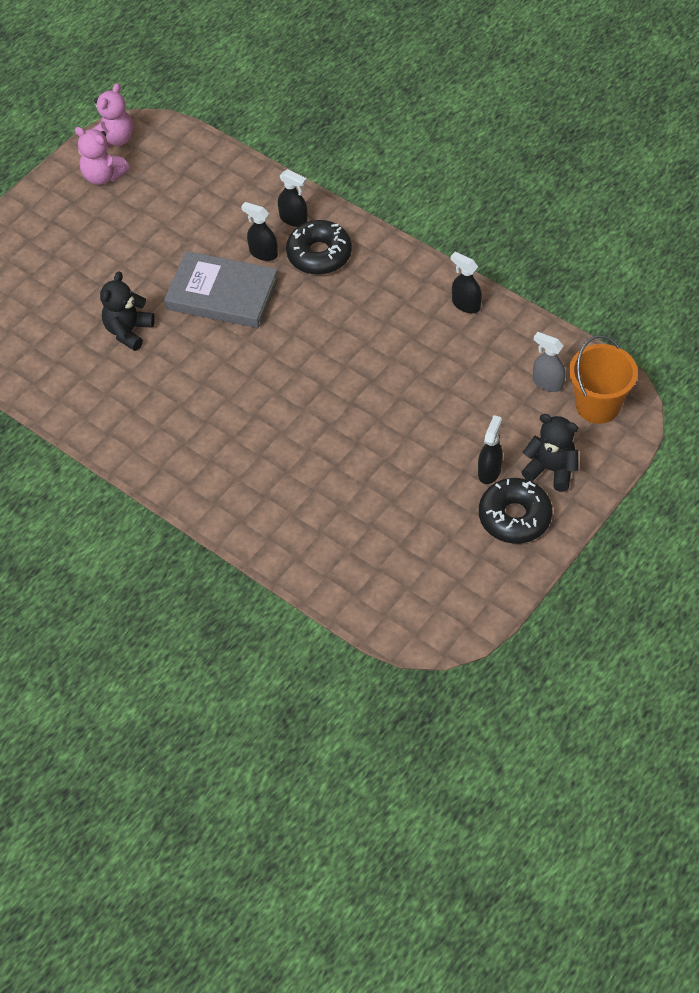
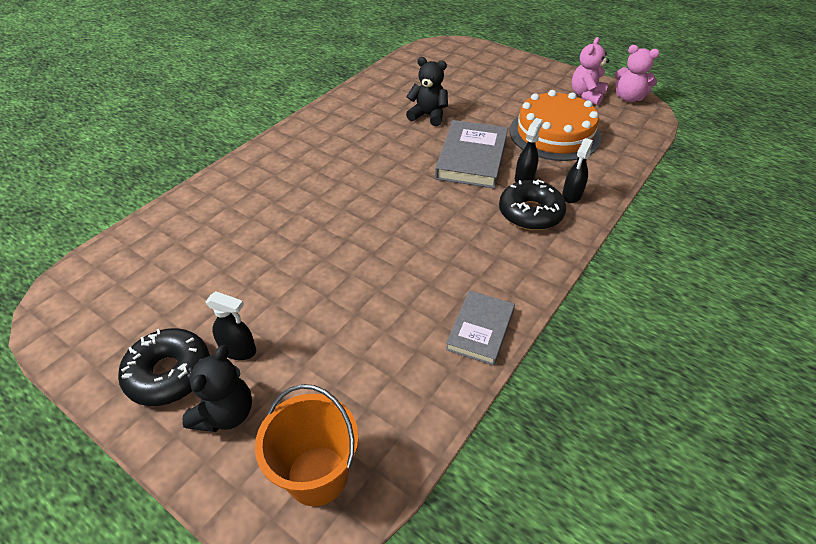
camera: 85 degrees right, 10 degrees down
(182, 217) = (554, 134): none -> orange cake
(465, 304) = (480, 330): black spray bottle -> grey book
(547, 383) = (360, 413): grey spray bottle -> none

